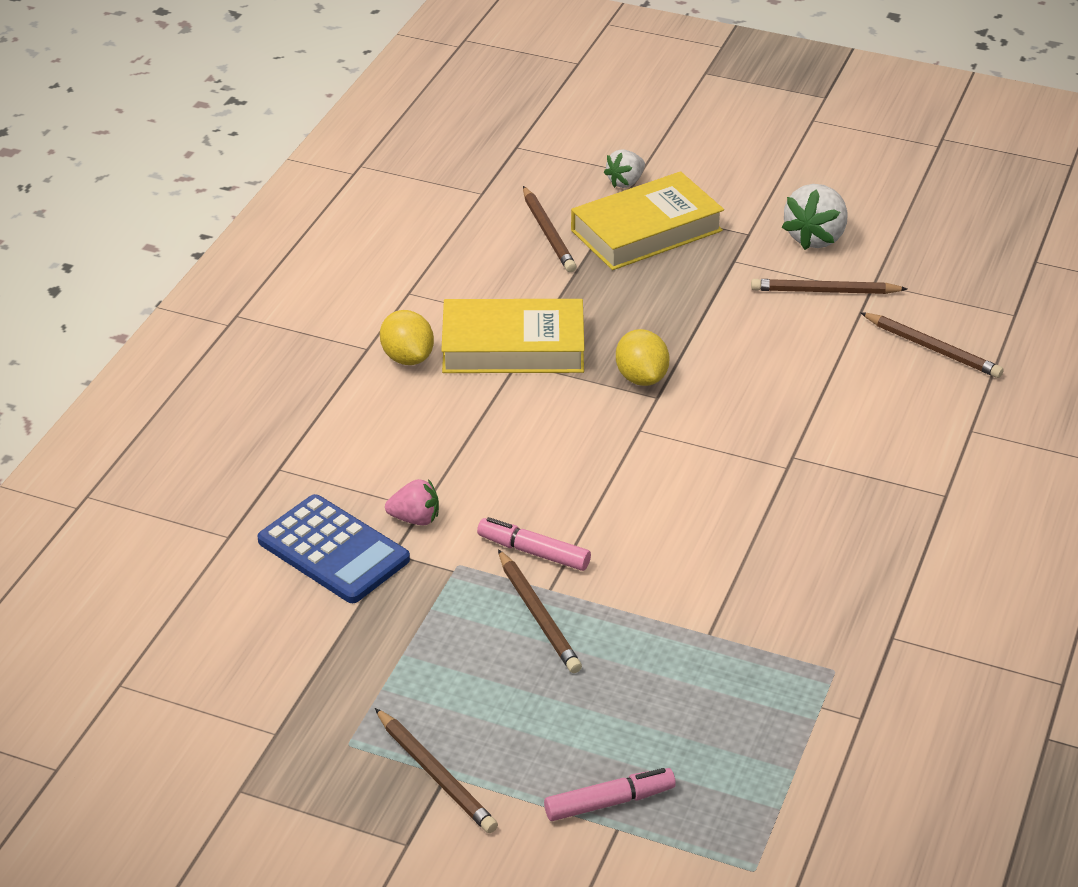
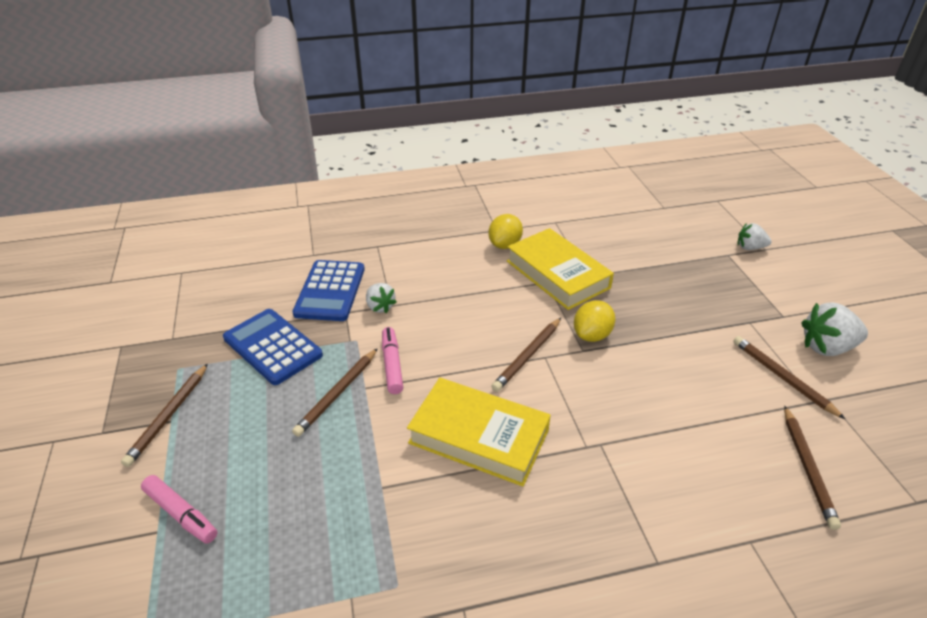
camera: 55 degrees right, 0 degrees up
(395, 642) = (272, 347): none -> blue calculator
(415, 519) = (380, 307): pink strawberry -> white strawberry
(548, 233) = (666, 242): brown pencil -> brown pencil (527, 356)
(646, 231) = (721, 275): yellow book -> yellow book (478, 437)

